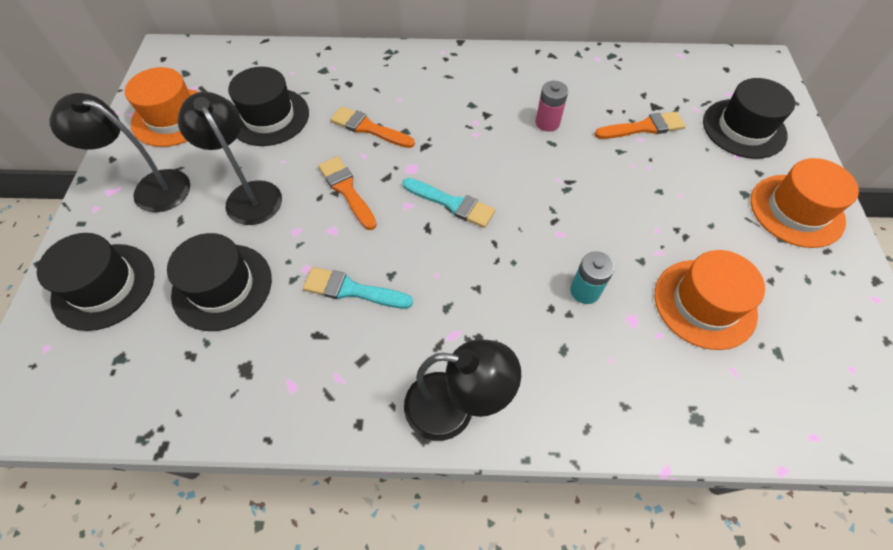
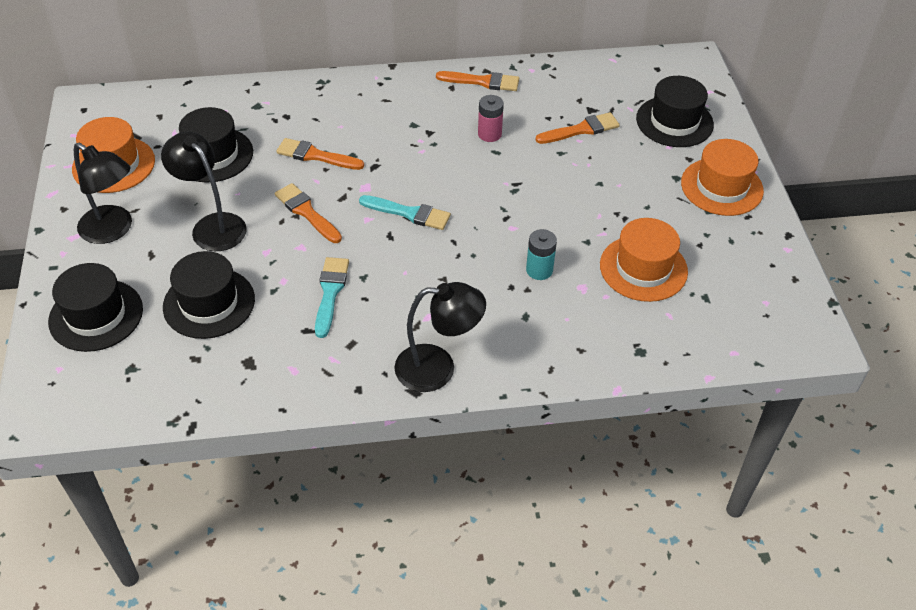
camera: 10 degrees left, 10 degrees down
(151, 188) = (113, 230): black lamp -> black lamp turned 150 degrees counterclockwise
(352, 290) = (330, 292): turquoise brush -> turquoise brush turned 90 degrees clockwise
(546, 66) = (482, 82): none -> orange brush

